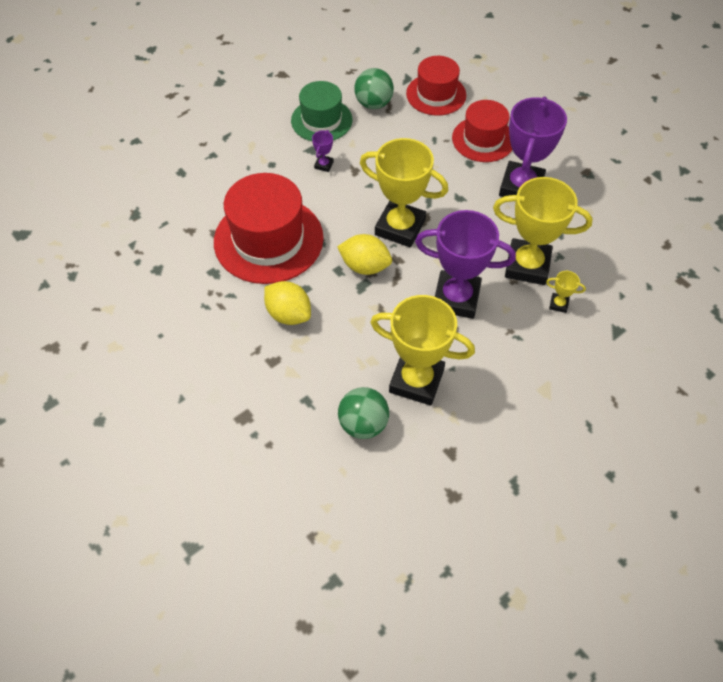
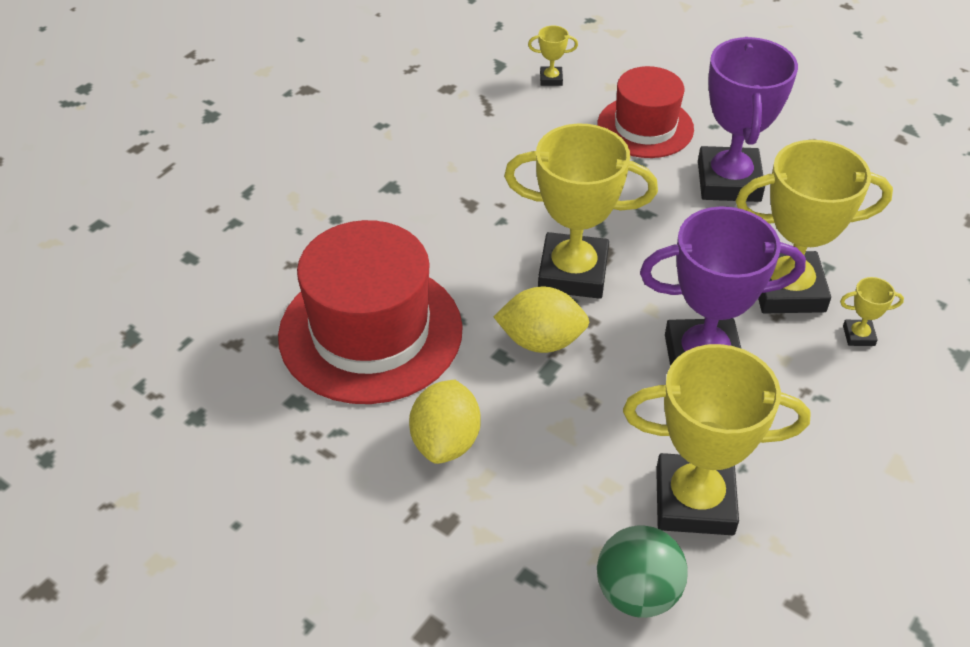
camera: 15 degrees left, 10 degrees down
(289, 314) = (446, 441): yellow lemon -> yellow lemon turned 75 degrees clockwise
(321, 120) = (392, 143): green hat -> none
(324, 165) = (419, 205): purple trophy -> none
(373, 104) = (463, 107): green ball -> none
(436, 94) = (551, 79): red hat -> yellow trophy

